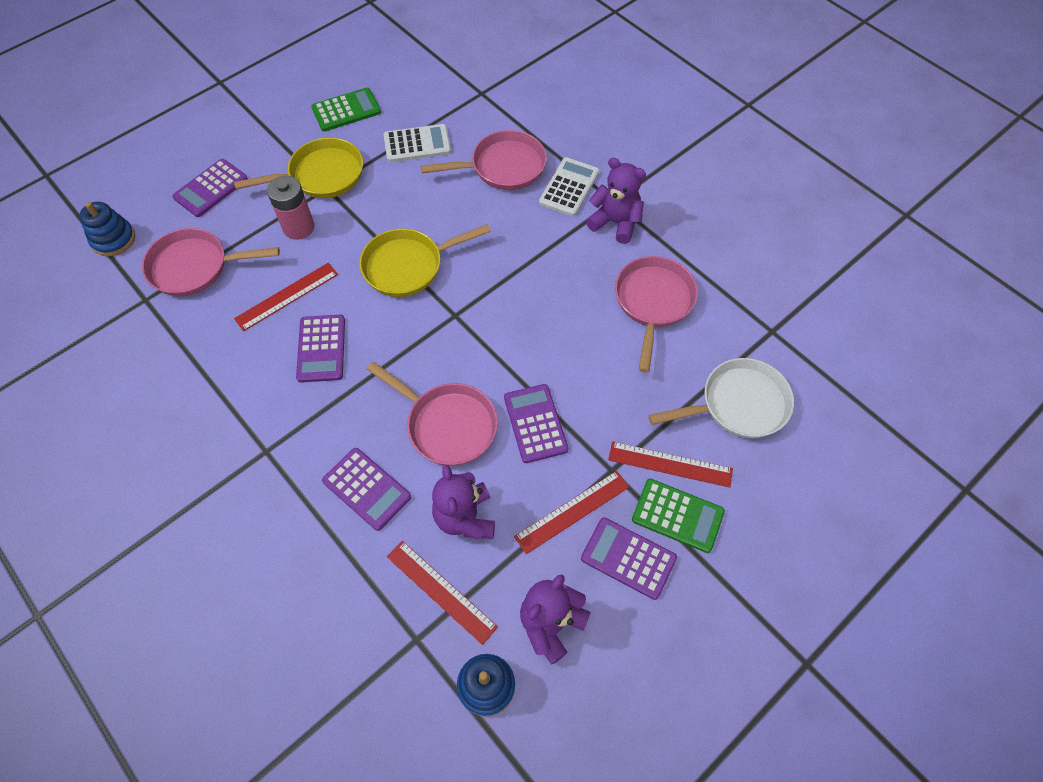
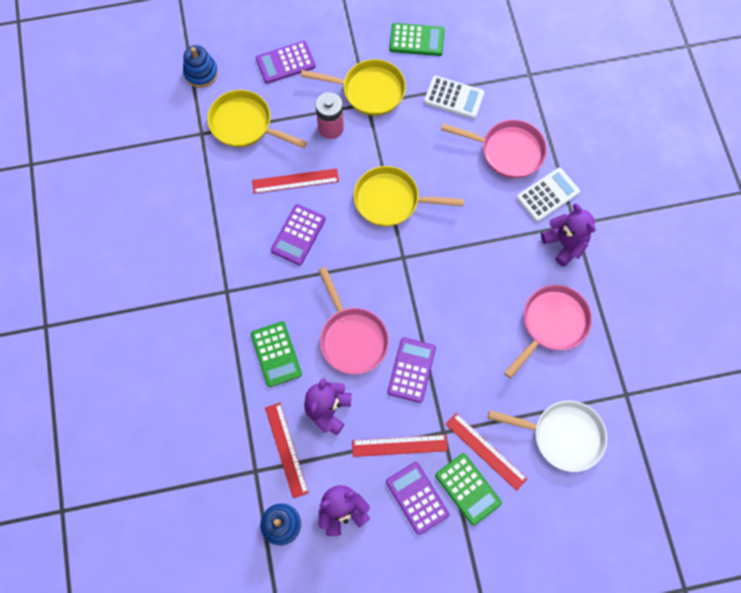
camera: 30 degrees right, 10 degrees up
(195, 267) = (245, 124): pink pan -> yellow pan
(367, 489) = (276, 354): purple calculator -> green calculator

